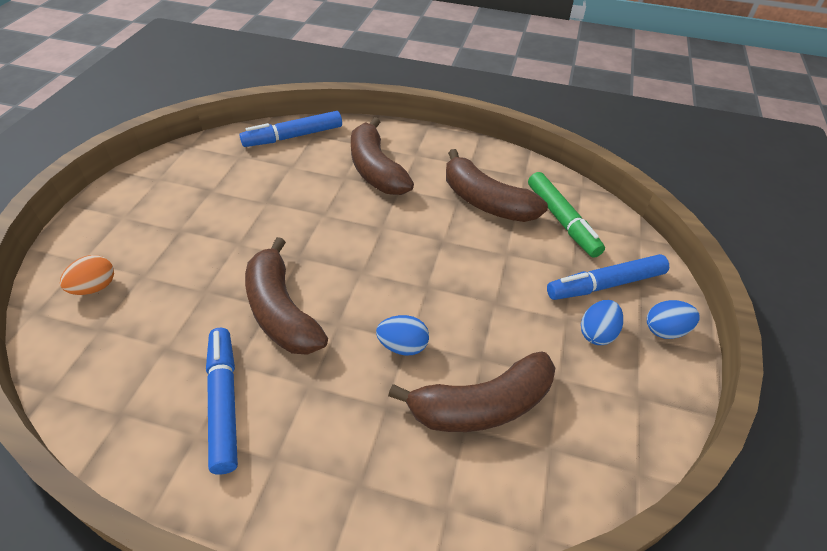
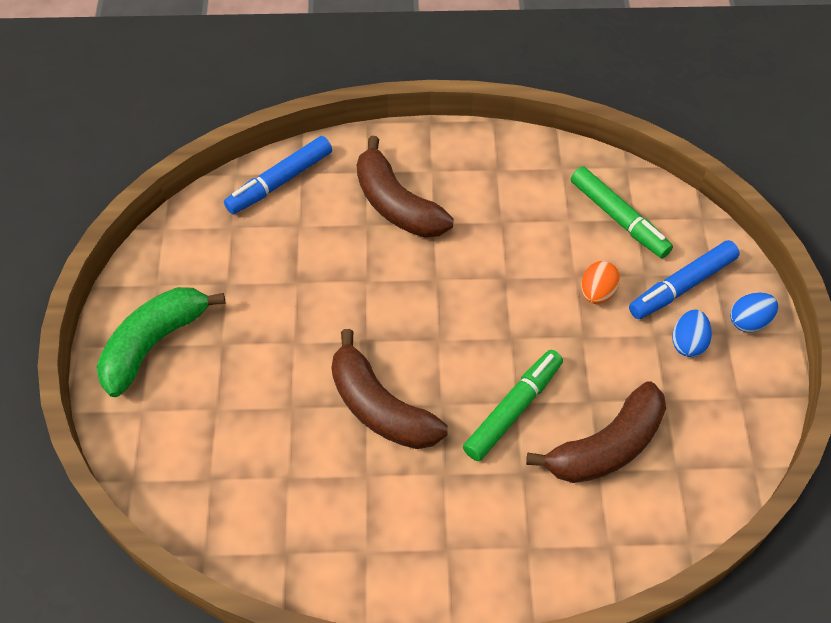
camera: 15 degrees left, 10 degrees up
(95, 287) = (176, 437): orange egg -> orange egg (597, 292)
(127, 216) = (154, 343): none -> green banana
(224, 402) = (375, 513): blue marker -> none
(403, 346) = (513, 409): blue egg -> green marker
(485, 201) = (532, 215): brown banana -> none

